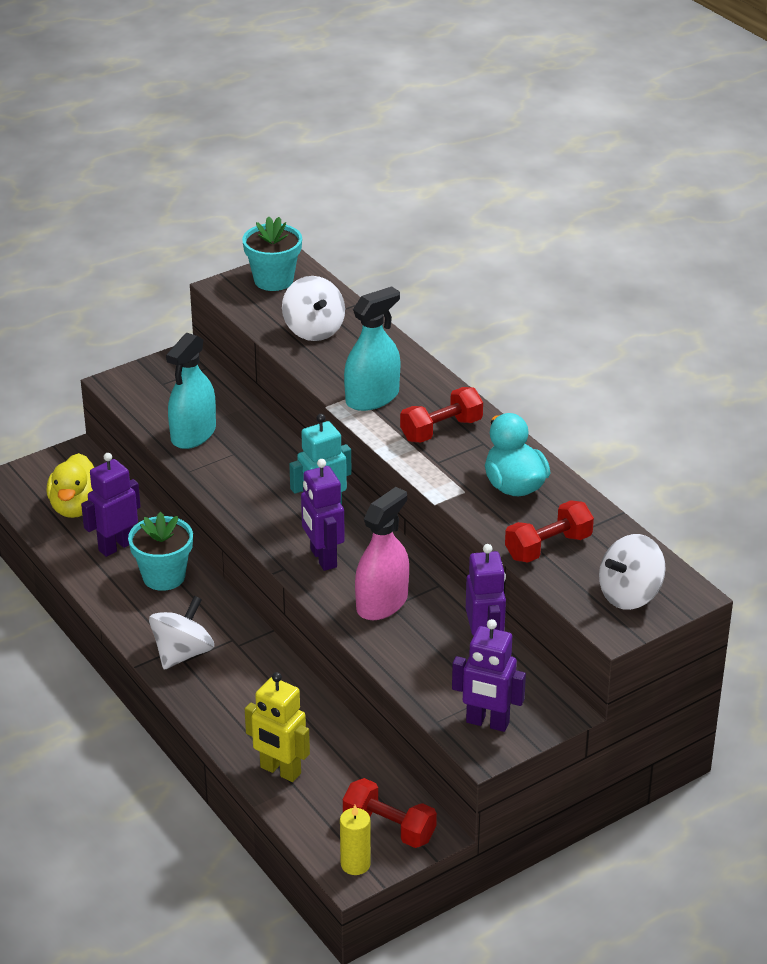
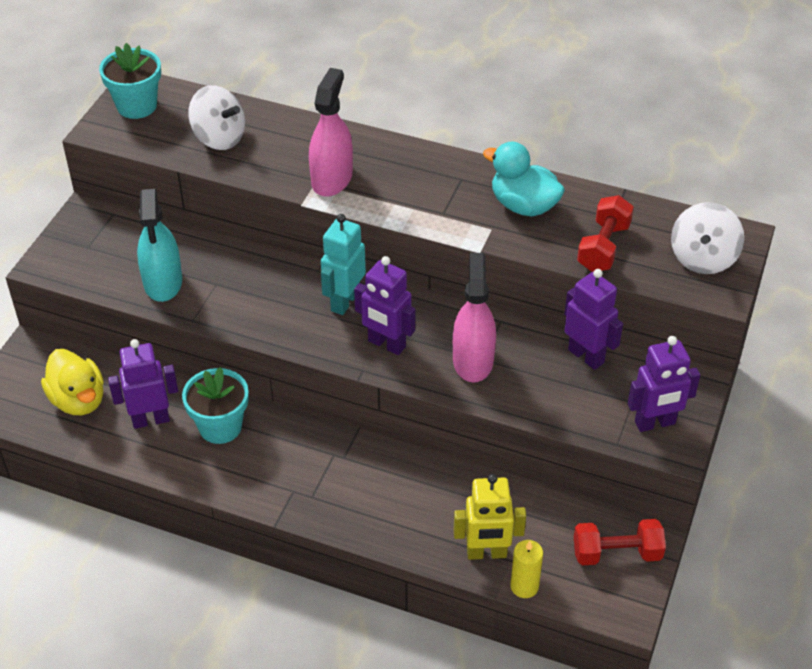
camera: 35 degrees left, 10 degrees up
(116, 546) = (150, 419): purple robot -> purple robot turned 60 degrees clockwise
(183, 653) = (305, 490): white spinning top -> none
(355, 864) = (623, 602): yellow candle -> yellow candle (524, 586)
(372, 397) = (332, 179): turquoise spray bottle -> pink spray bottle
(441, 430) = (417, 182): red dumbbell -> none

